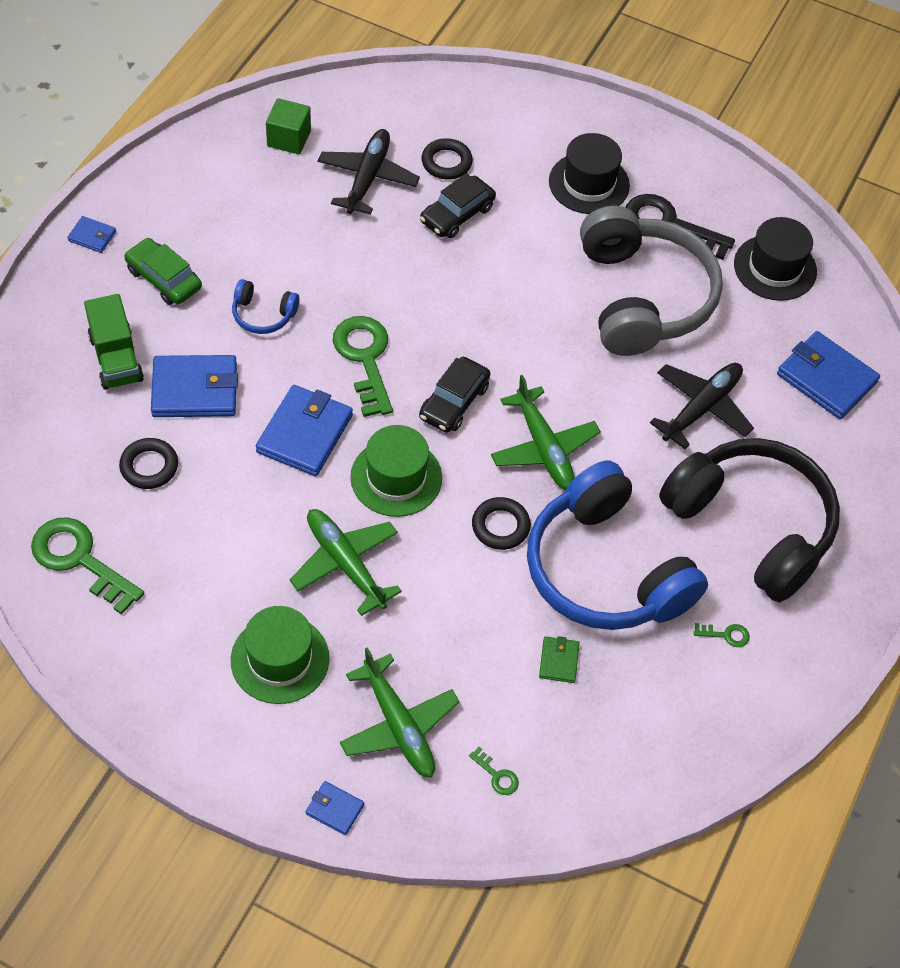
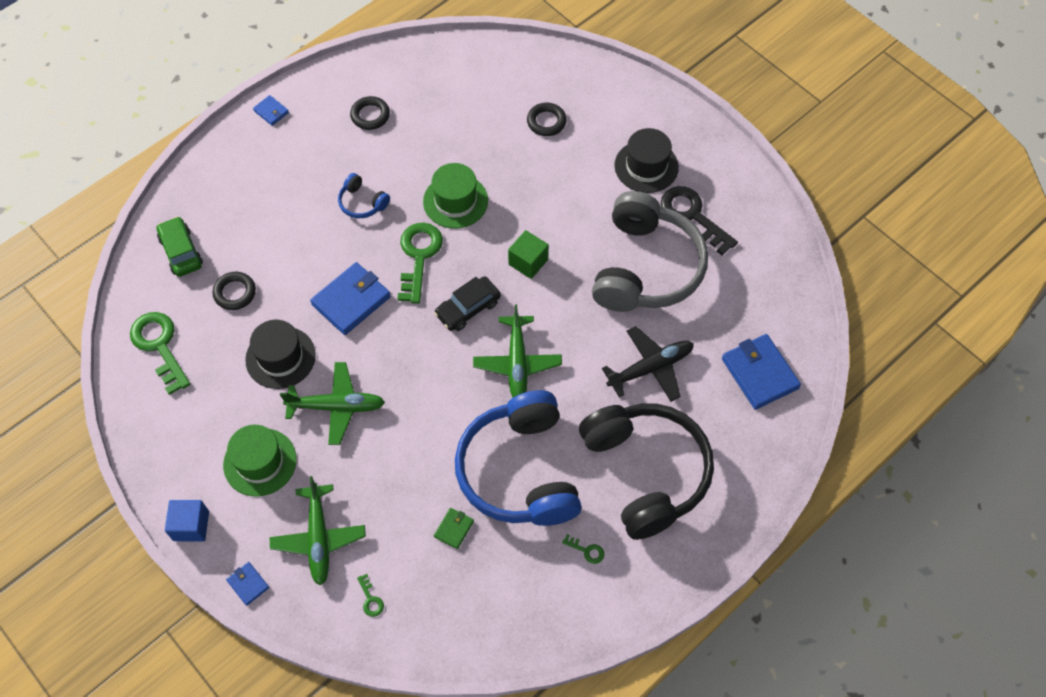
camera: 25 degrees right, 5 degrees up
(116, 358) = (247, 207): green truck -> none
(164, 279) = (305, 157): green car -> green car (181, 252)
(195, 389) = (290, 245): blue wallet -> none
(227, 764) = (191, 526): none -> blue cube
(289, 138) = (440, 74): green cube -> green cube (528, 262)
(346, 564) = (336, 407): green plane -> green plane turned 105 degrees clockwise
(368, 178) = (483, 119): black plane -> none
(396, 477) = (400, 353): green hat -> green hat (455, 201)
(457, 214) = (536, 164): black car -> none
(500, 526) = (458, 413): black ring -> black ring (370, 115)
(775, 268) = (760, 273): black hat -> black hat (280, 357)

